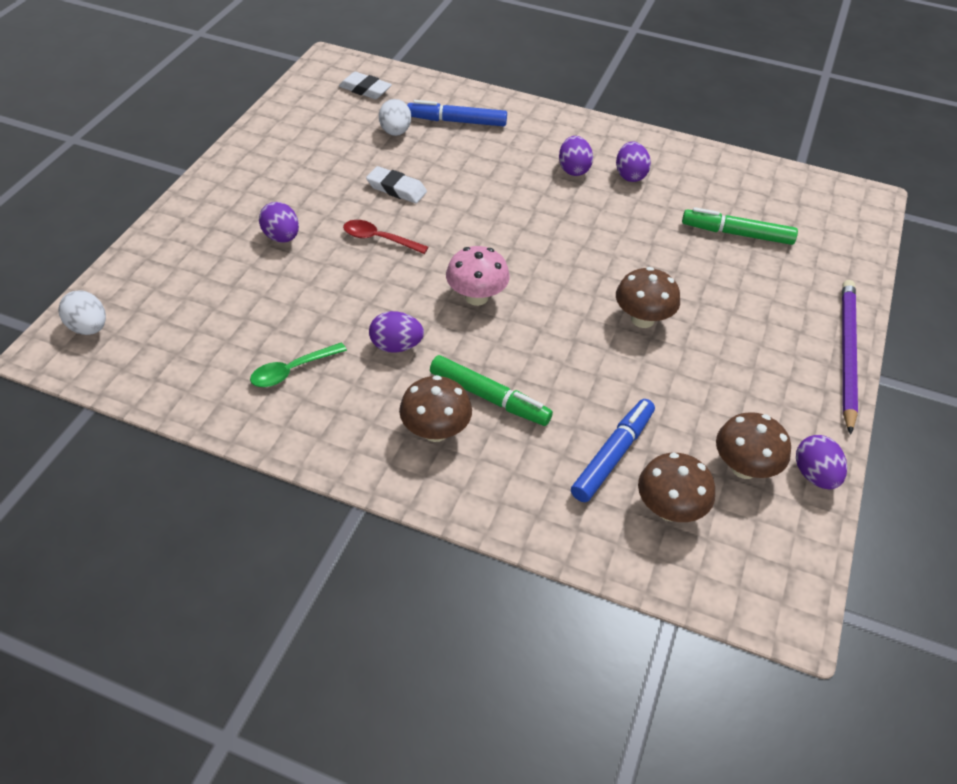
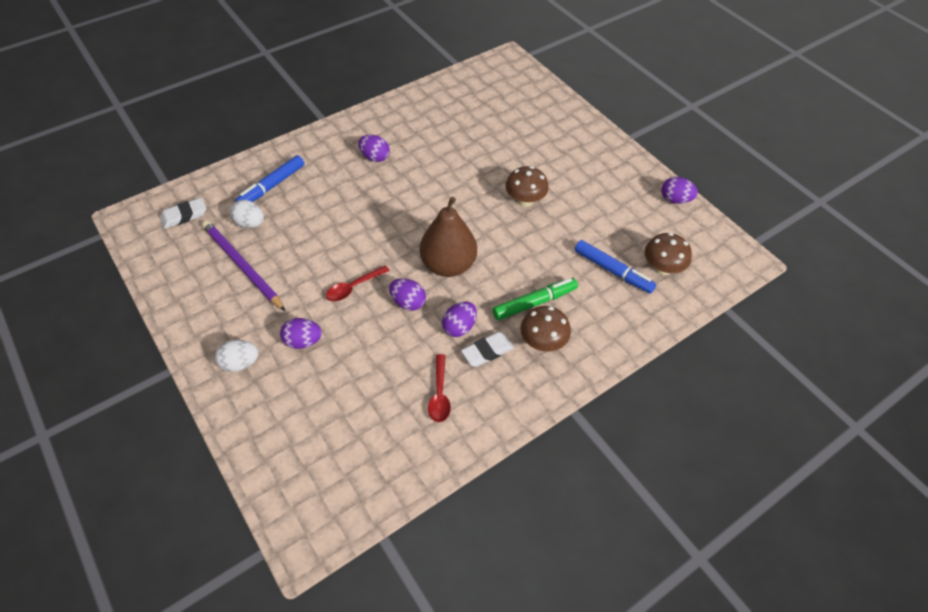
camera: 55 degrees left, 5 degrees up
(89, 327) = (299, 507): white egg -> white egg (240, 363)
(292, 371) = (439, 394): green spoon -> red spoon
(396, 189) = (311, 253): white eraser -> white eraser (487, 351)
(476, 297) = (448, 265): pink mushroom -> brown pear
(612, 455) = (613, 271): blue marker -> blue marker turned 150 degrees clockwise
(630, 175) = (404, 136): purple egg -> purple egg (408, 302)
(737, 234) = (491, 123): green marker -> none
(744, 467) = (654, 223): brown mushroom -> none
(847, 354) = (608, 138): purple pencil -> purple pencil (242, 265)

